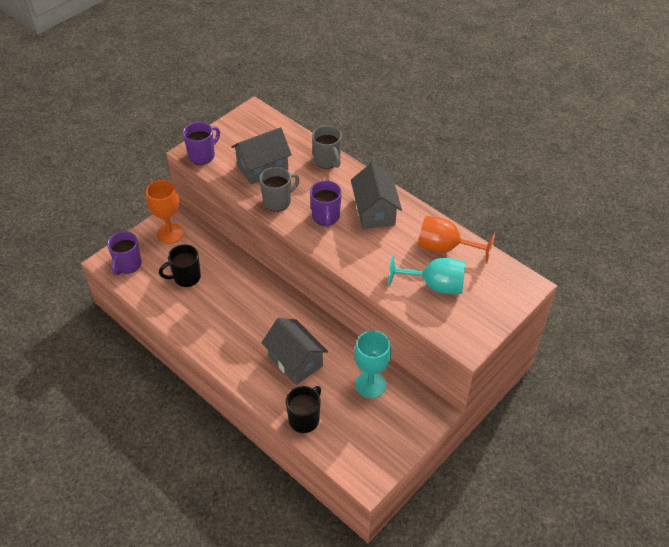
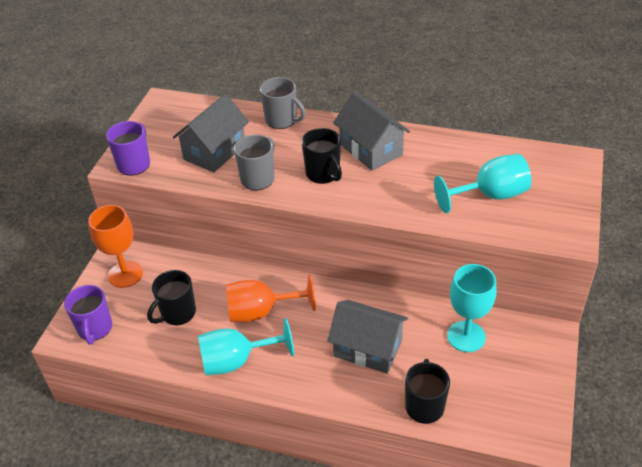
camera: 25 degrees left, 5 degrees down
(202, 329) = (236, 361): none -> turquoise goblet
(326, 217) = (323, 174): purple mug -> black mug
(445, 248) = (470, 157): orange goblet -> orange goblet (261, 312)

